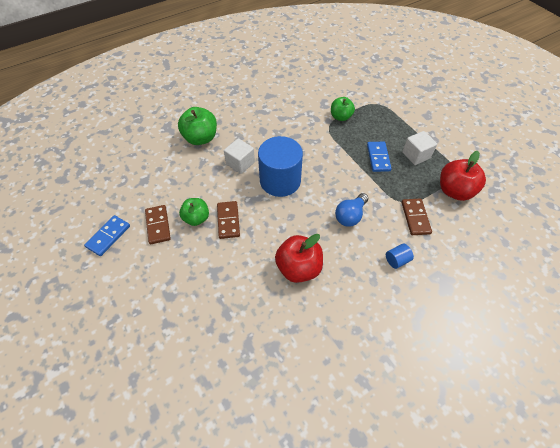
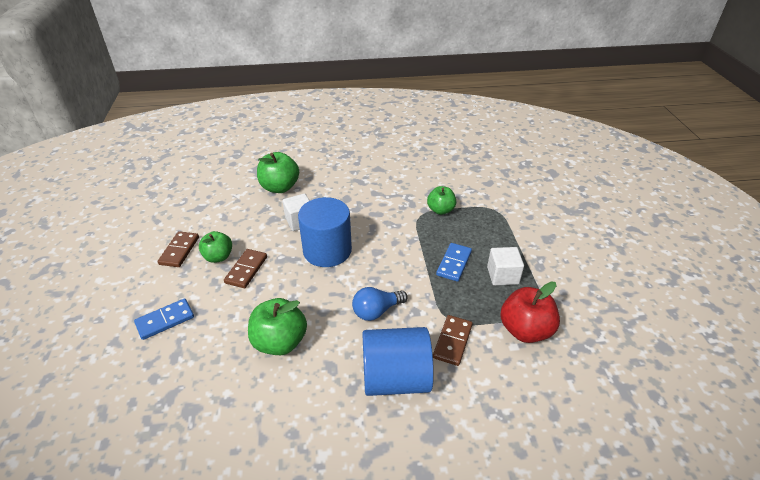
camera: 25 degrees right, 15 degrees down
(108, 236) = (130, 244): blue domino -> blue domino (165, 320)
(298, 268) = (280, 342): red apple -> green apple
(397, 260) = (395, 378): blue cylinder -> blue cylinder, size x2.48

